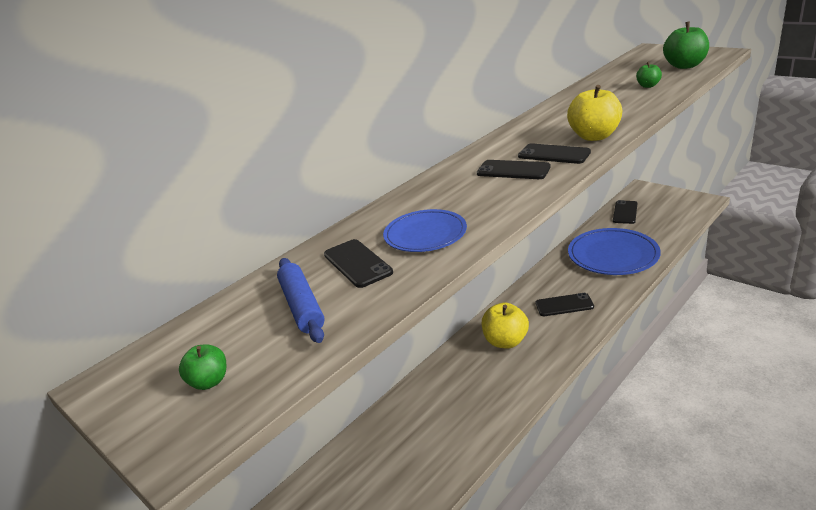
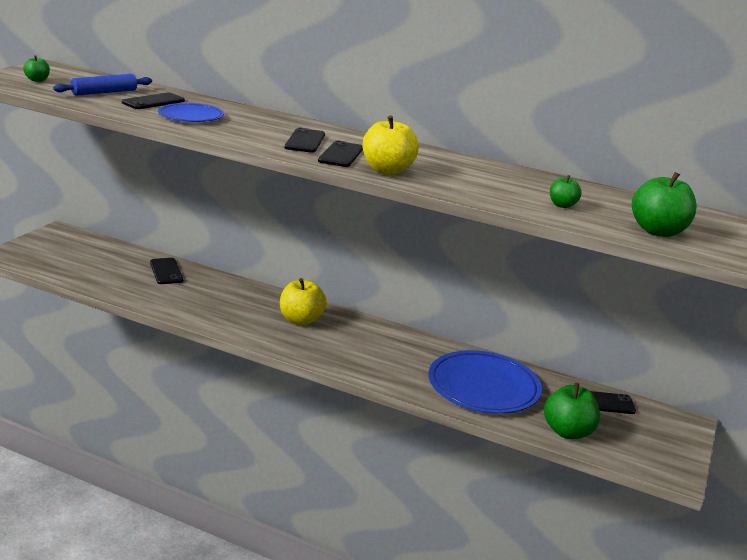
camera: 65 degrees right, 5 degrees down
(564, 305) = (368, 351): black phone -> black phone (166, 271)
(667, 229) = (567, 432): none -> green apple

